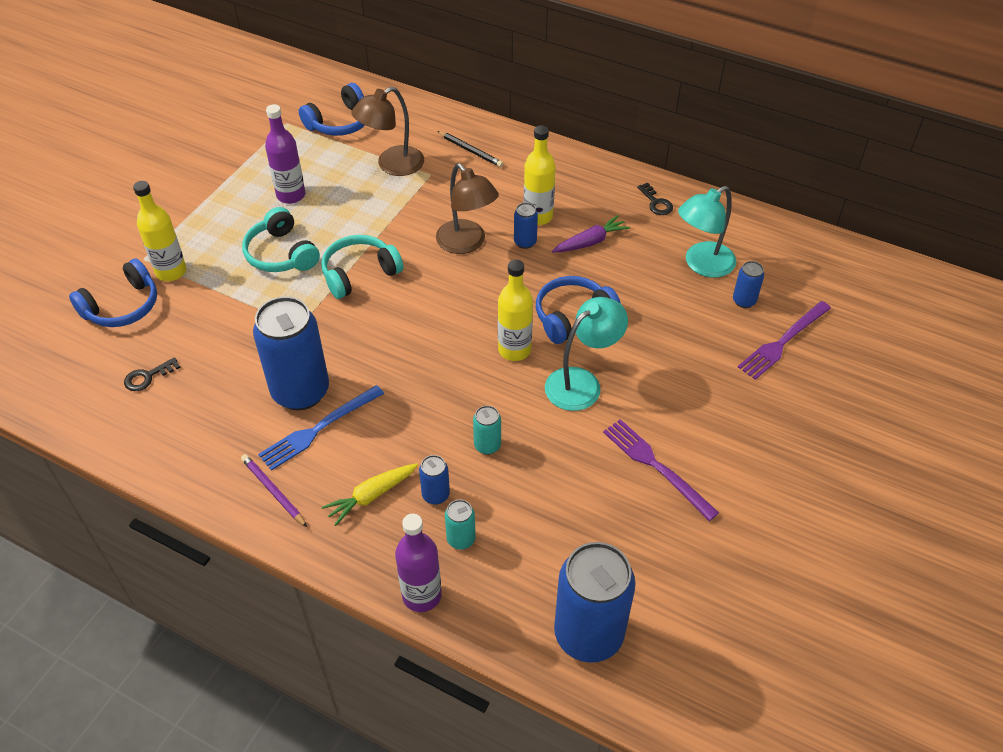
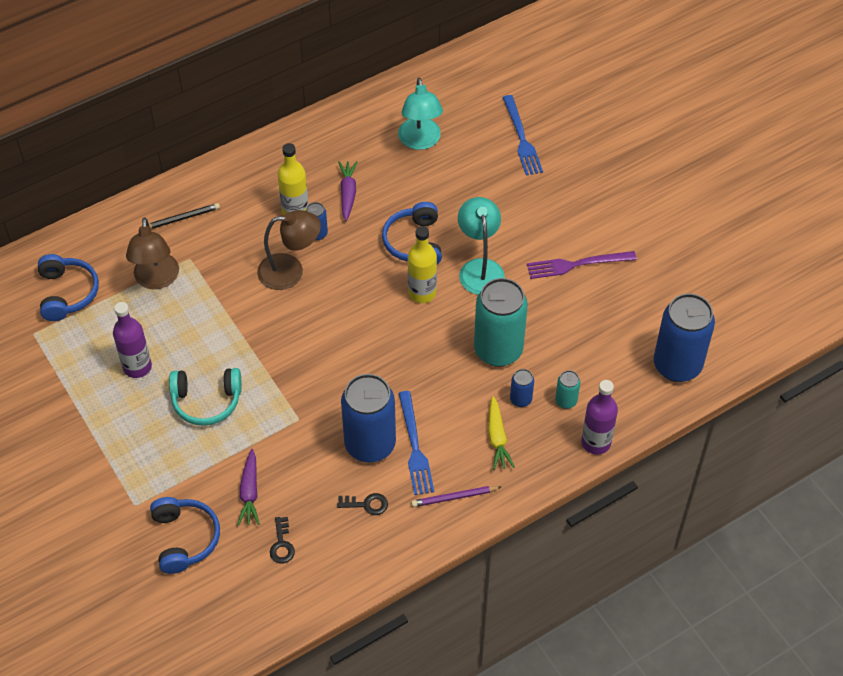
camera: 60 degrees left, 5 degrees up
(171, 272) = (168, 489): yellow bottle -> none
(196, 328) = (250, 492): none -> purple carrot
(359, 274) = (271, 356): turquoise headphones -> none
(487, 445) = (498, 350): turquoise can -> turquoise can, size x2.26
(656, 203) = (337, 132): black key -> black key (366, 504)
(744, 301) = (471, 138): blue can -> none
(783, 342) = (521, 138): purple fork -> blue fork

